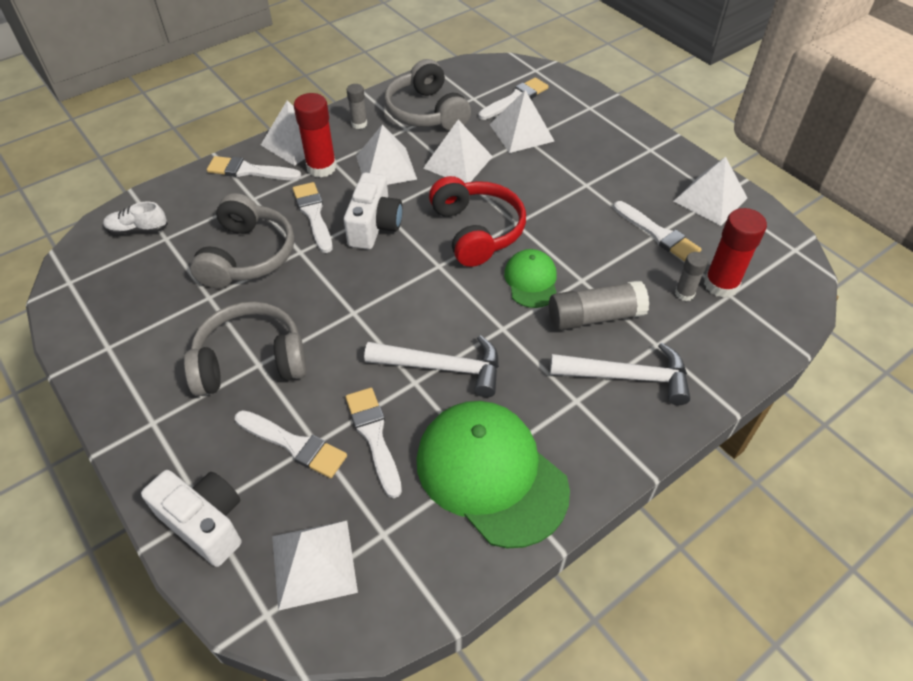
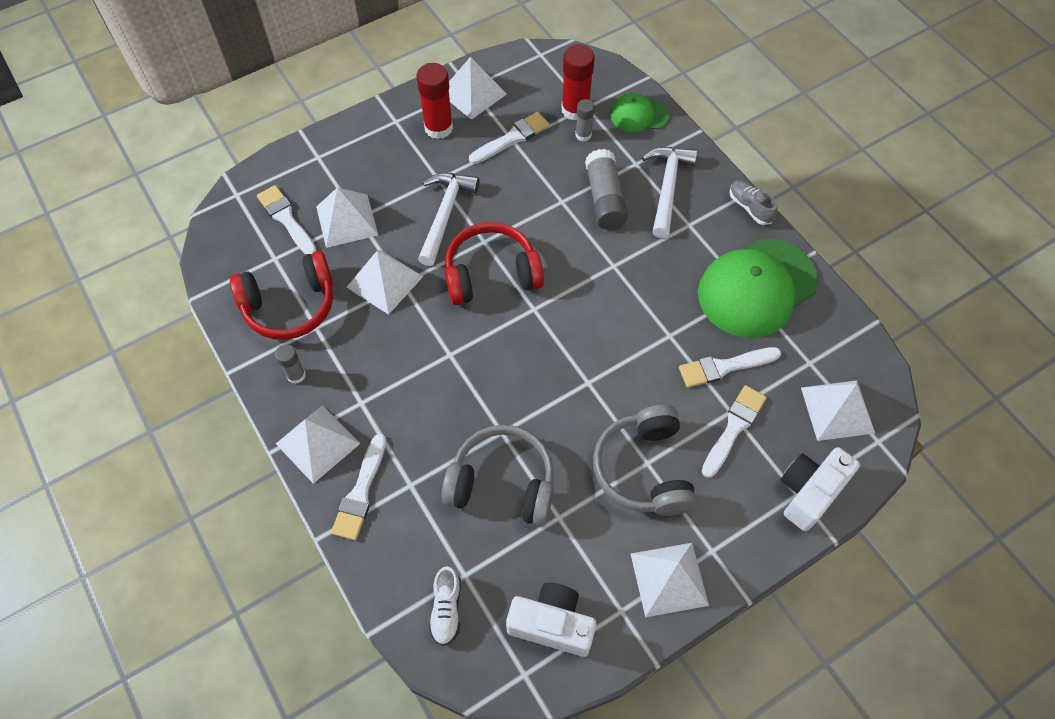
camera: 85 degrees left, 10 degrees up
(313, 214) = (447, 420): white brush -> none
(321, 167) = (369, 414): red glue stick -> red glue stick (438, 128)
(374, 226) = (472, 362): white camera -> white camera (552, 624)
(386, 167) = (380, 349): white pyramid -> white pyramid (669, 579)
(426, 112) = (290, 305): grey headphones -> red headphones
(443, 367) = (655, 313): white hammer -> white hammer (445, 214)
(531, 281) = (560, 238): green cap -> green cap (639, 115)
(620, 469) = (750, 207): none -> grey shoe

